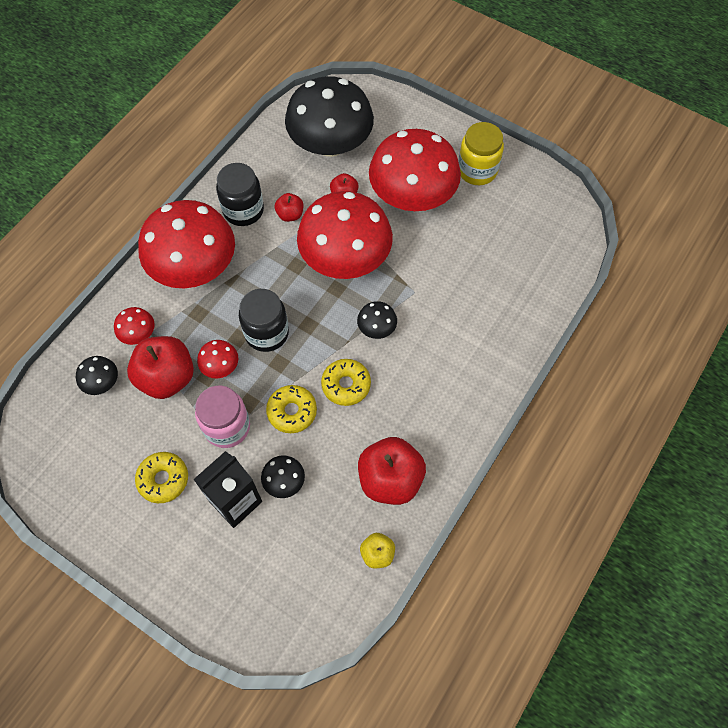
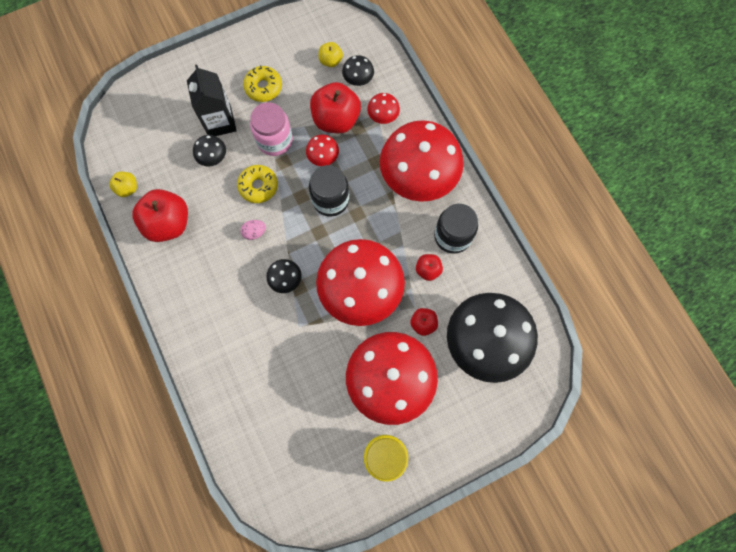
camera: 120 degrees right, 10 degrees up
(90, 424) = (331, 61): none -> yellow apple
(346, 385) = (254, 232): yellow donut -> pink egg

